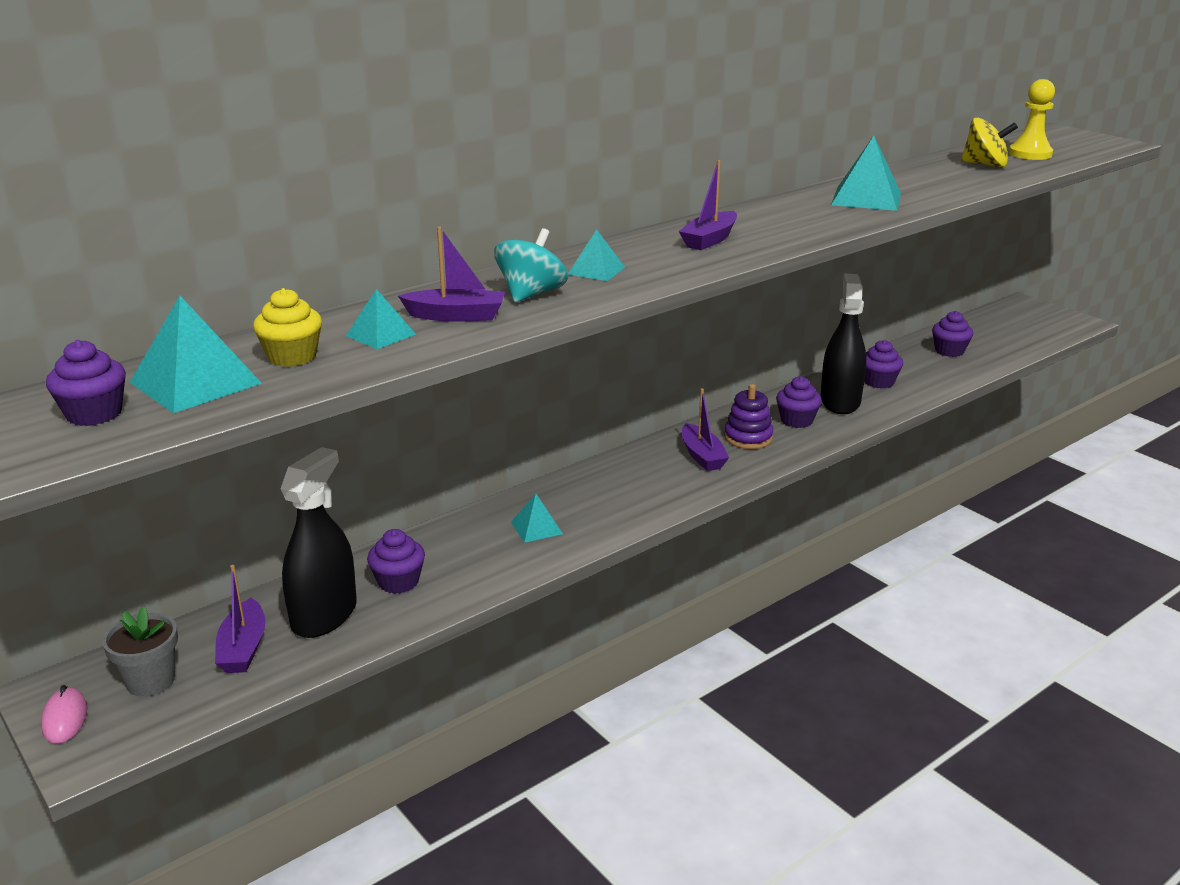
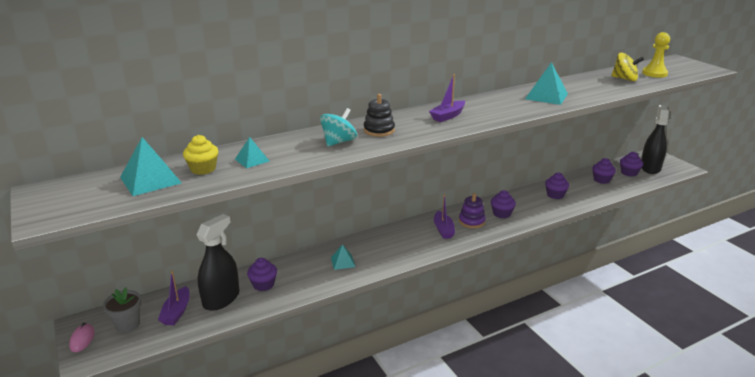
camera: 10 degrees right, 0 degrees up
(94, 414) = (96, 193): purple cupcake -> purple cupcake (629, 173)
(456, 316) = (295, 152): purple boat -> none
(596, 270) = (379, 130): turquoise pyramid -> black stacking toy
(840, 402) = (529, 205): black spray bottle -> black spray bottle (650, 168)

